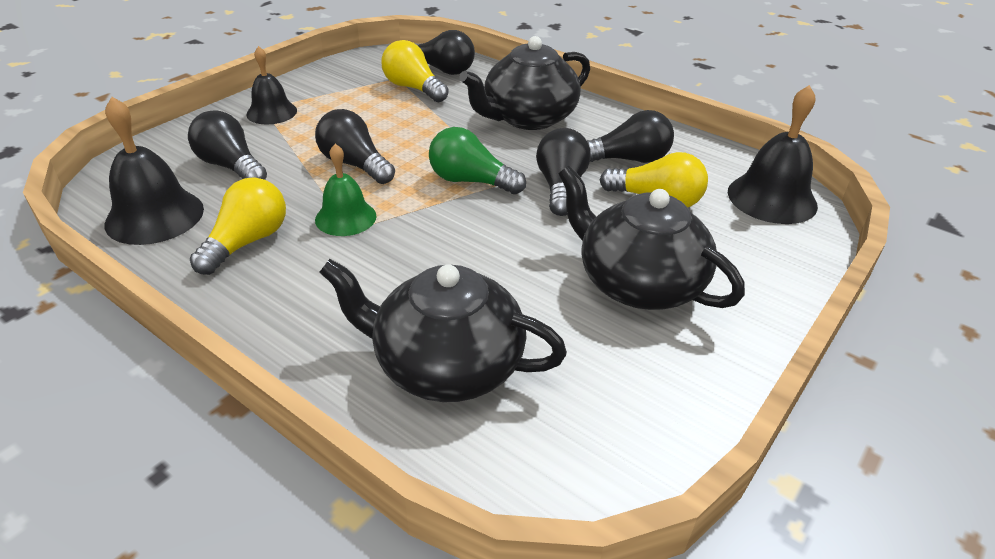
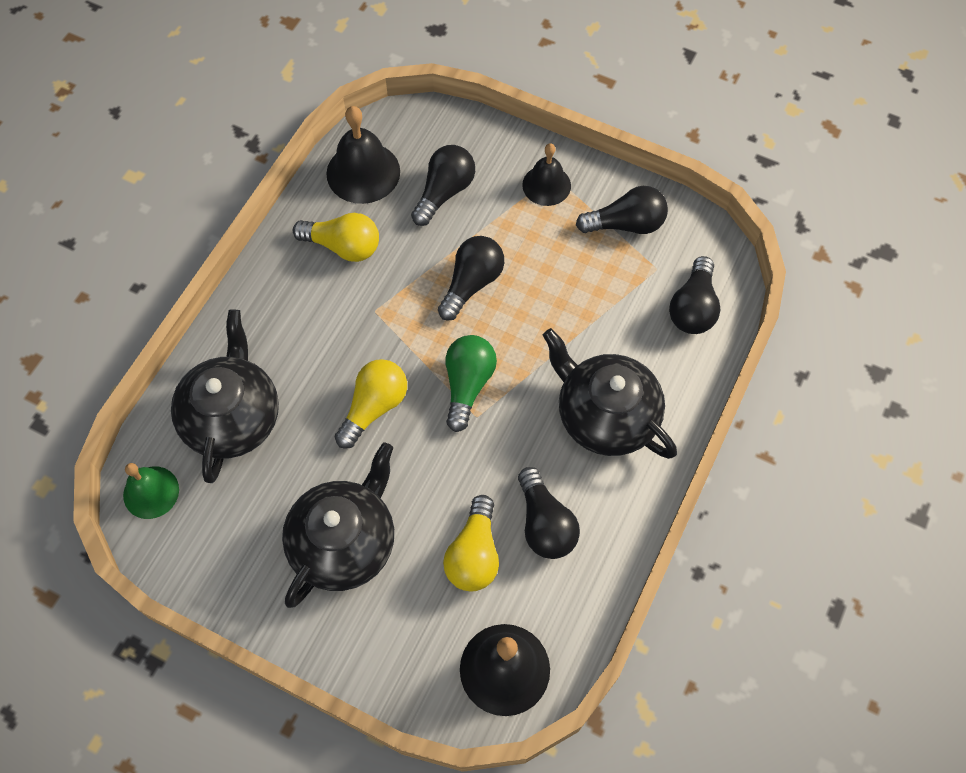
camera: 80 degrees right, 25 degrees up
(345, 217) = (389, 302): green bell -> green bell (151, 492)
(413, 88) = (637, 291): yellow light bulb -> yellow light bulb (374, 407)
(561, 187) = (476, 464): black light bulb -> black light bulb (626, 224)

